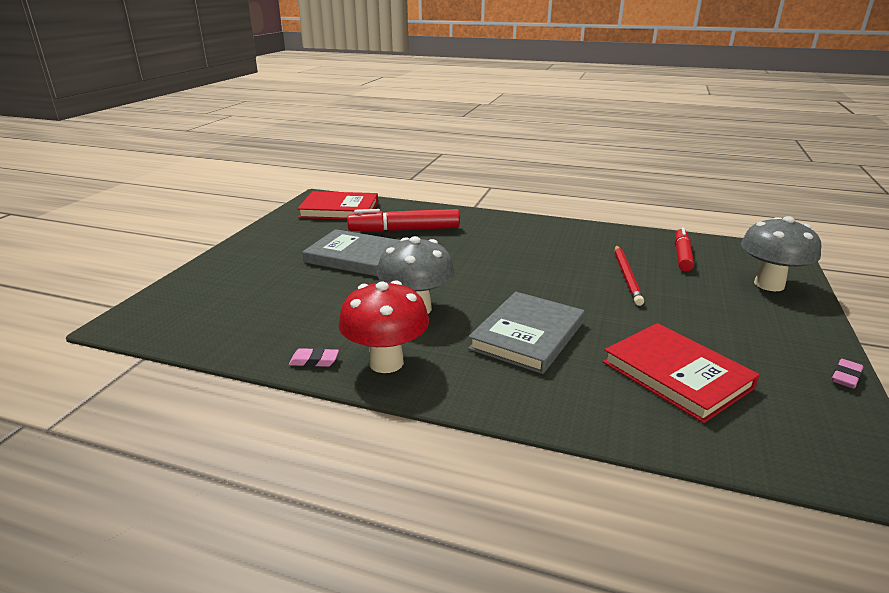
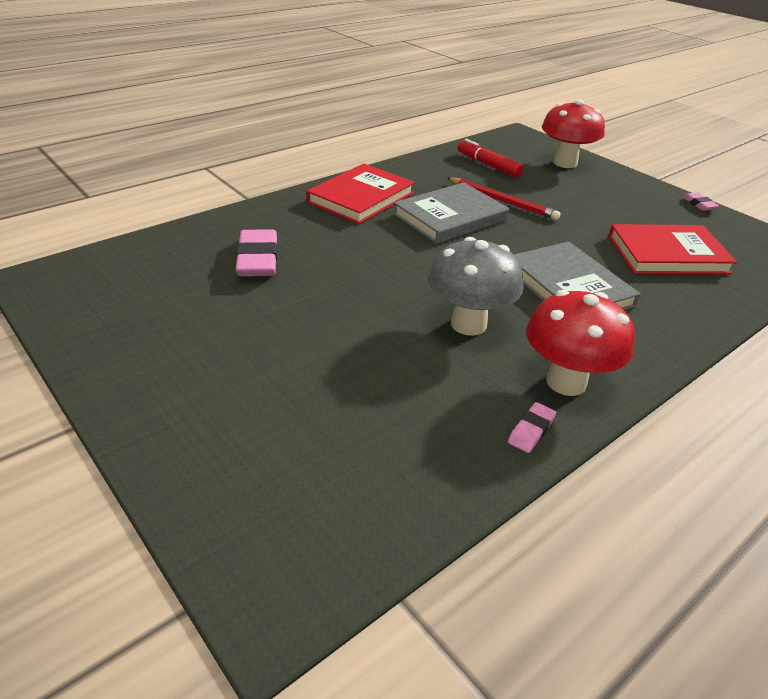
camera: 60 degrees left, 10 degrees up
(339, 210) = (117, 278): red book -> red book (361, 198)
(355, 257) = (293, 318): grey book -> grey book (450, 217)
(404, 230) = (258, 259): red marker -> pink eraser
(769, 284) = (565, 163): grey mushroom -> red mushroom

